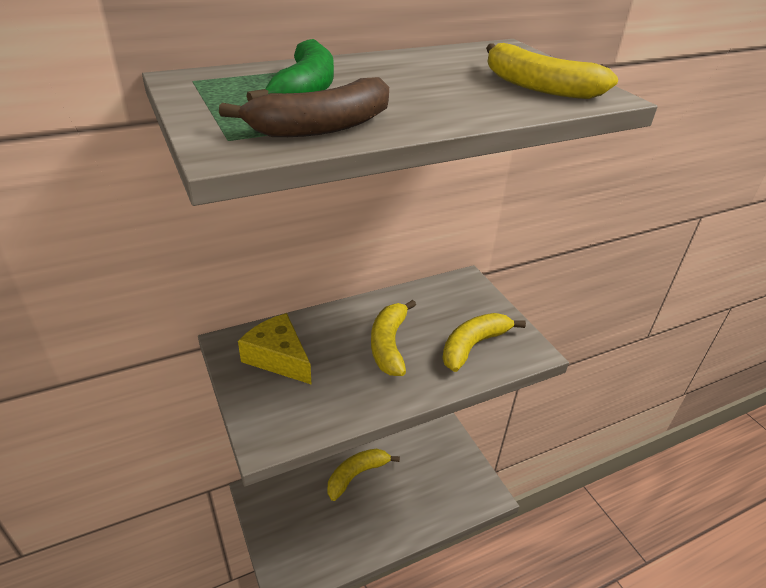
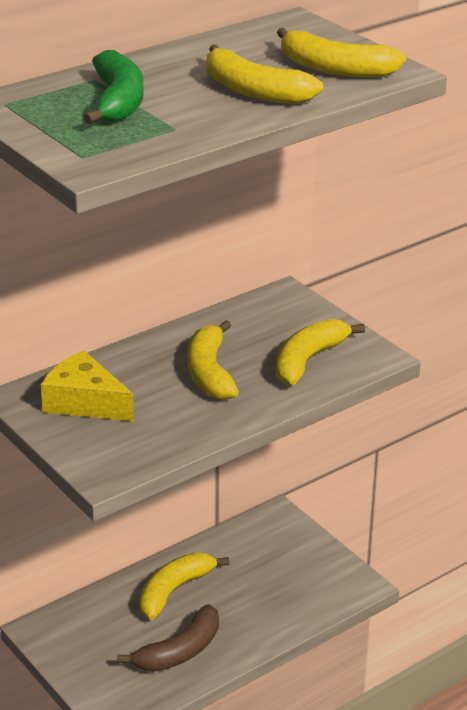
camera: 10 degrees left, 5 degrees down
(322, 127) = (154, 136): brown banana -> brown banana (179, 651)
(449, 97) = (254, 91): none -> yellow banana

